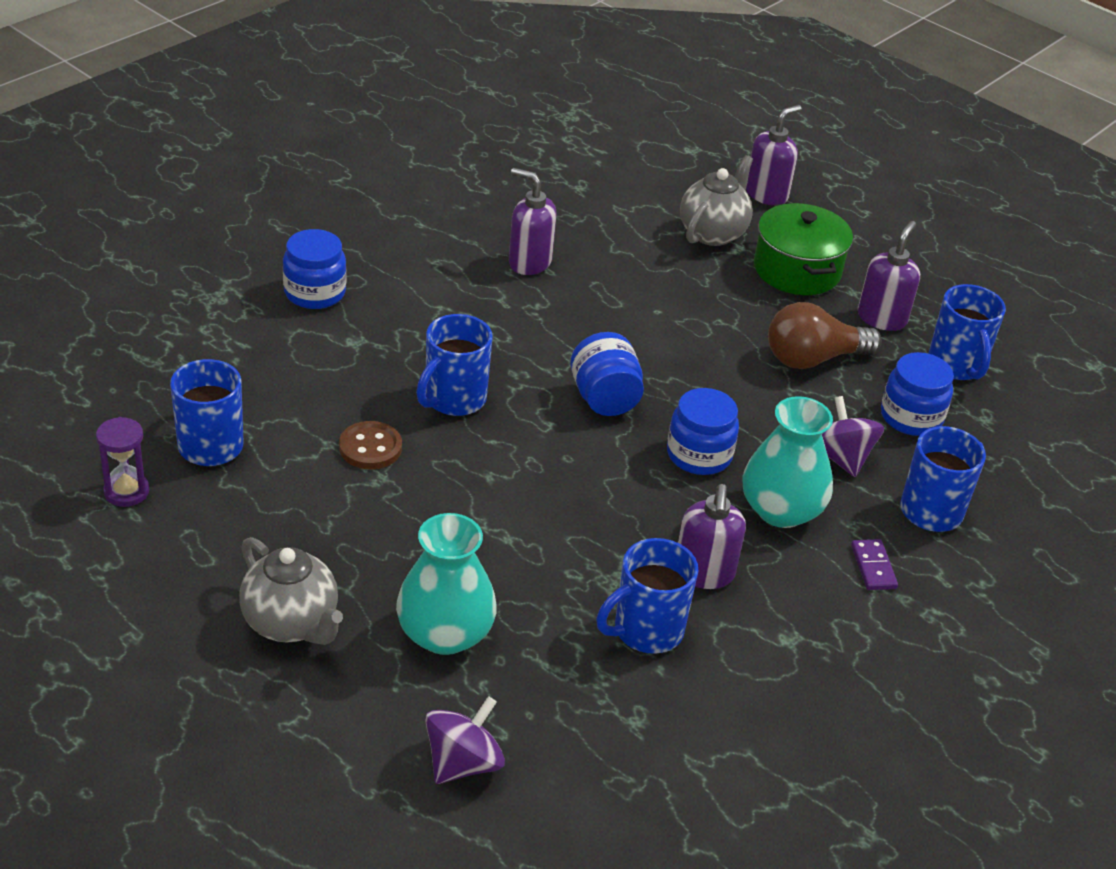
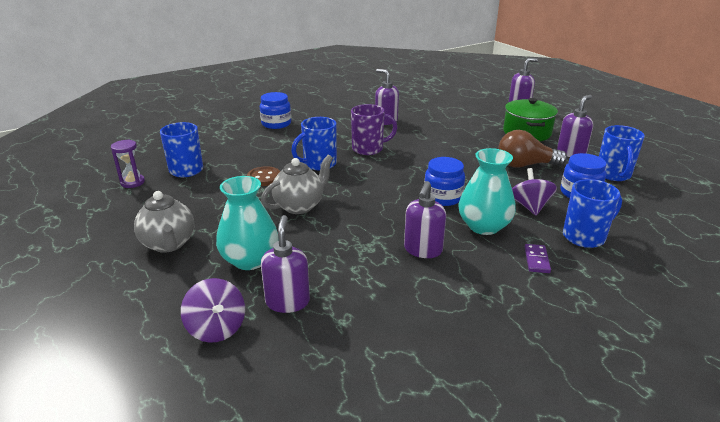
camera: 20 degrees right, 10 degrees down
(463, 763) = (217, 328): purple spinning top -> purple spinning top turned 90 degrees clockwise
(528, 347) = (369, 149): none -> purple mug
(542, 701) = (287, 301): none -> purple soap dispenser
(604, 399) = (399, 170): blue jar -> none
(646, 630) = (373, 274): blue mug -> none
(713, 233) = (485, 117): grey teapot -> grey teapot (300, 206)

